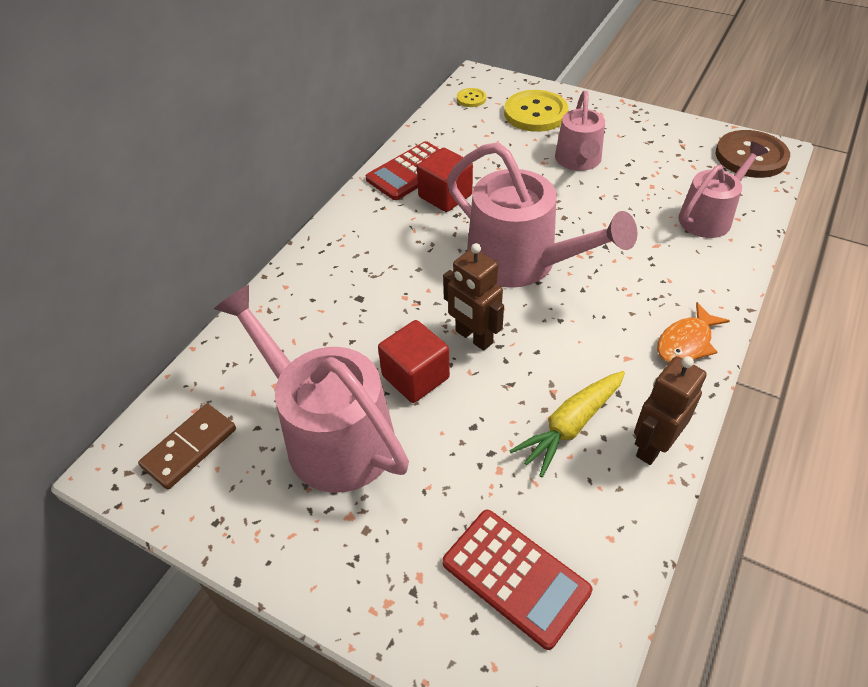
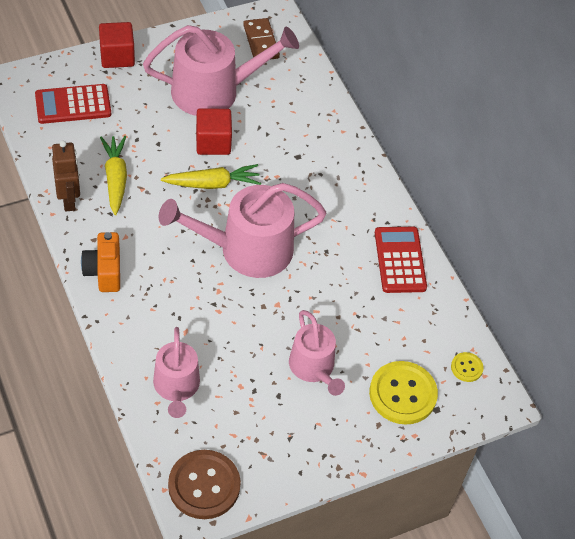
camera: 120 degrees right, 5 degrees up
(445, 196) = (352, 259): red cube -> red cube (117, 56)
(473, 337) = (213, 184): brown robot -> yellow carrot
(578, 160) = (313, 368): pink watering can -> pink watering can turned 150 degrees counterclockwise
(686, 342) = (104, 271): orange fish -> orange camera

